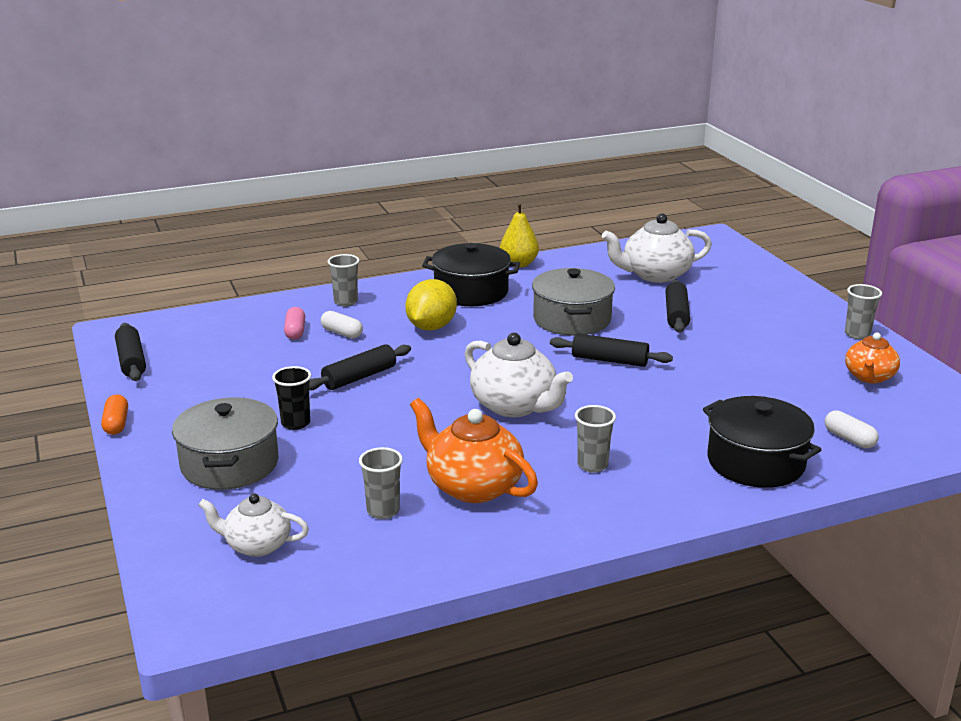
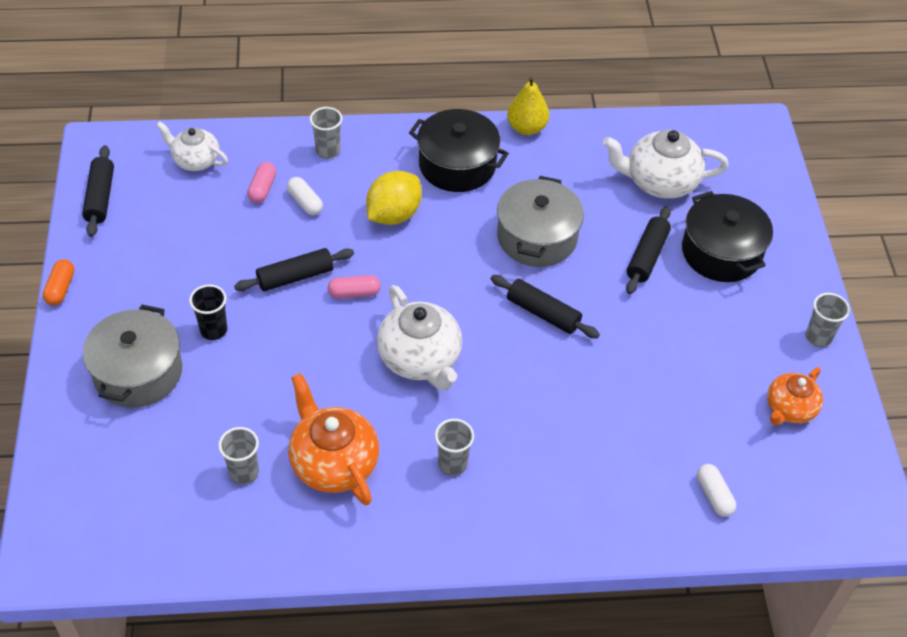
camera: 15 degrees right, 25 degrees up
(256, 545) = (125, 486): white teapot -> white teapot (195, 160)
(424, 377) = (354, 293): none -> pink capsule
(755, 462) = (605, 503): black pot -> black pot (721, 252)

